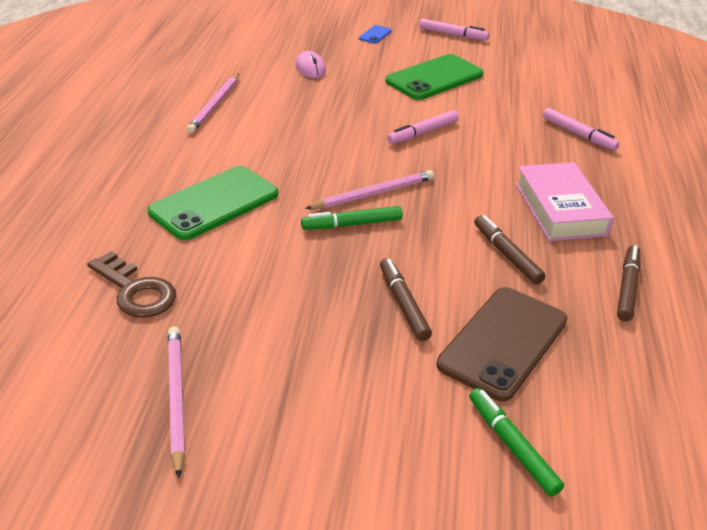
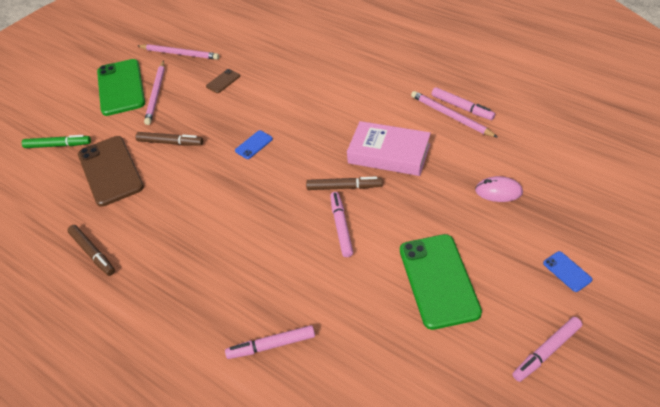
camera: 125 degrees right, 10 degrees up
(136, 291) = (260, 51): brown key -> none
(196, 102) = (462, 107): none -> pink marker
(214, 203) = (318, 91): green phone -> green phone (121, 87)
(234, 304) = (223, 81): none -> brown phone
(352, 224) = (254, 145): green marker -> blue phone
(373, 194) = (279, 166): pink pencil -> pink pencil (156, 94)
(506, 254) = (169, 207): brown marker -> brown marker (344, 187)
(560, 209) = (187, 264): pink book -> pink book (389, 154)

